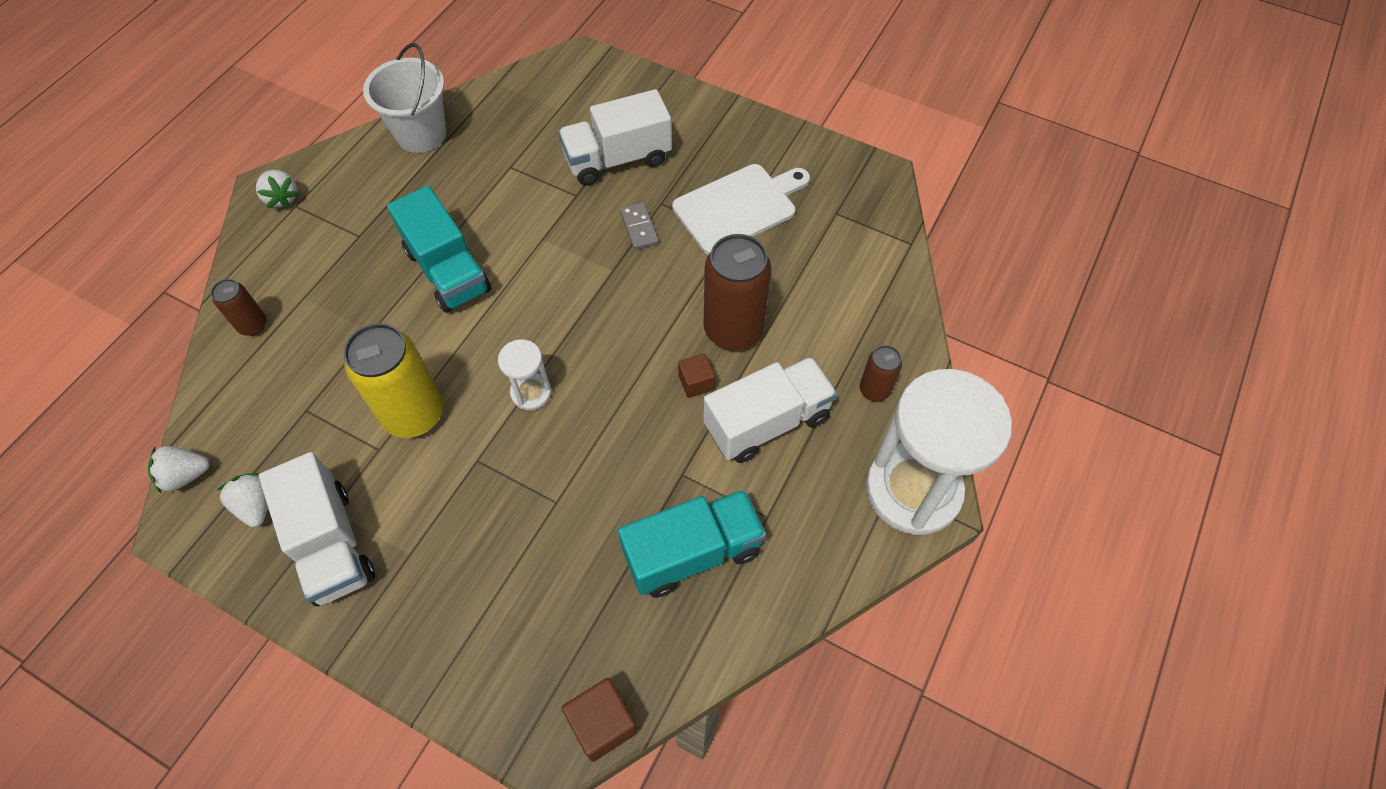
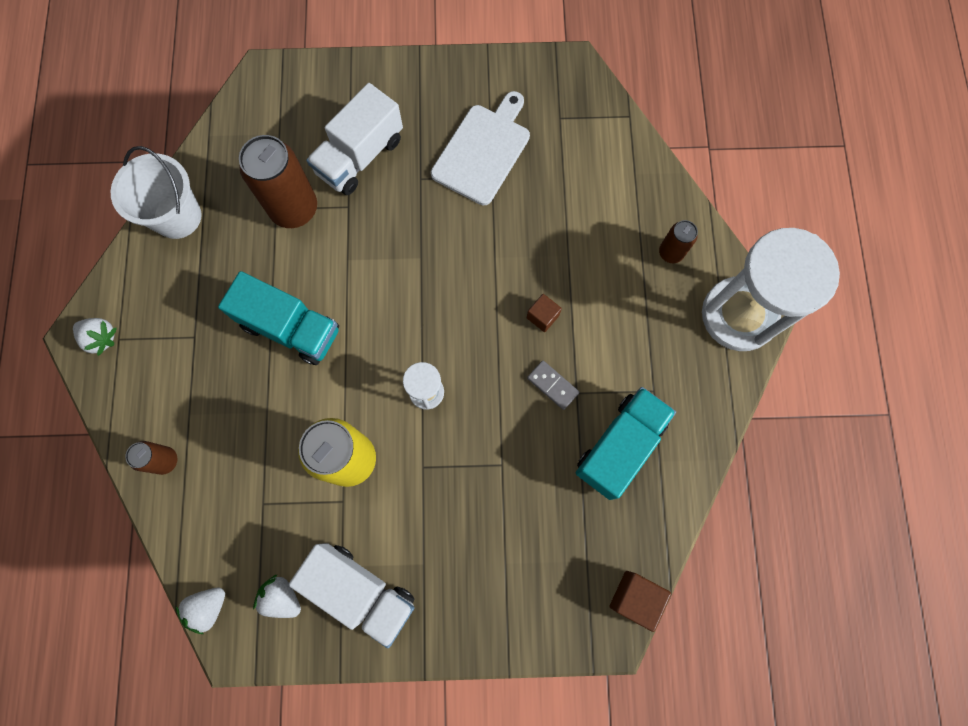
camera: 30 degrees left, 15 degrees up
(639, 227) = (417, 209): grey domino -> grey domino (552, 385)
(733, 330) = (543, 259): brown can -> brown can (294, 209)
(767, 422) = (611, 319): white truck -> none

